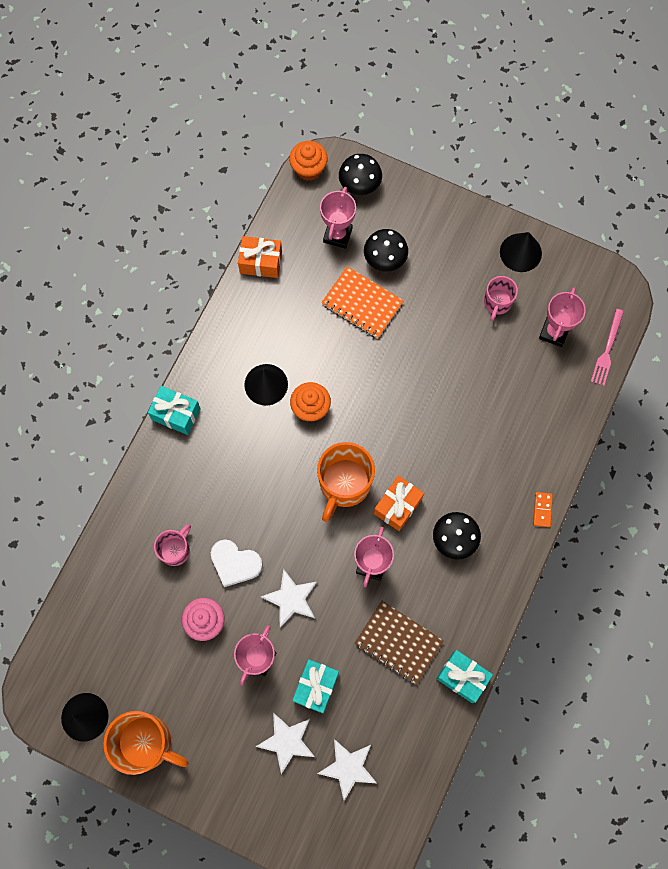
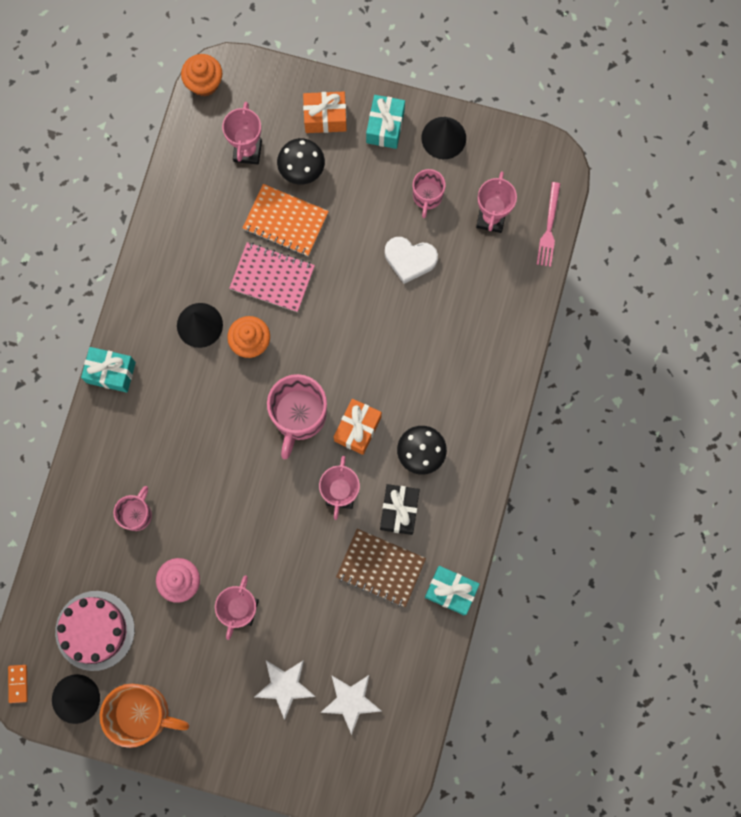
camera: 10 degrees left, 5 degrees up
(115, 654) = (95, 630): none -> pink cake
(235, 563) = (201, 517): white heart -> white heart (410, 259)
(261, 262) = (171, 194): orange gift -> orange gift (325, 117)
(291, 599) = (264, 543): white star -> none
(316, 687) = (305, 627): turquoise gift -> turquoise gift (385, 127)
(341, 352) = (272, 278): none -> pink notebook
(344, 484) = (299, 416): orange mug -> pink mug
(359, 186) = (262, 93): black mushroom -> none
(425, 591) = (399, 511): none -> black gift
(542, 510) = (506, 407): orange domino -> orange domino (18, 683)

